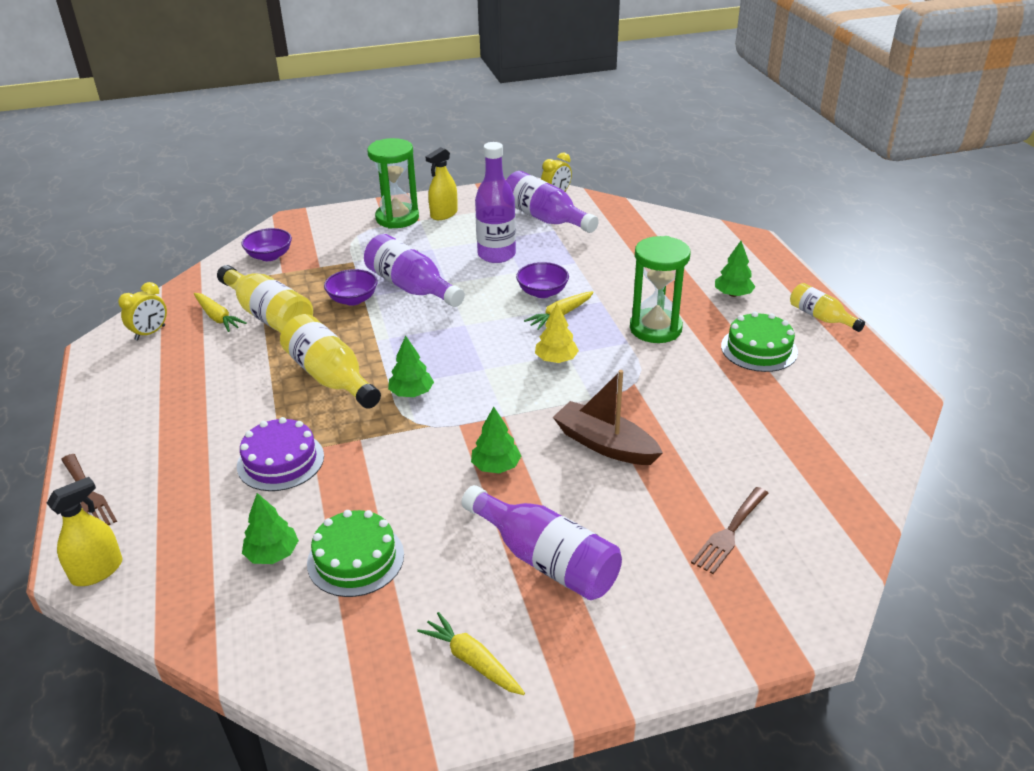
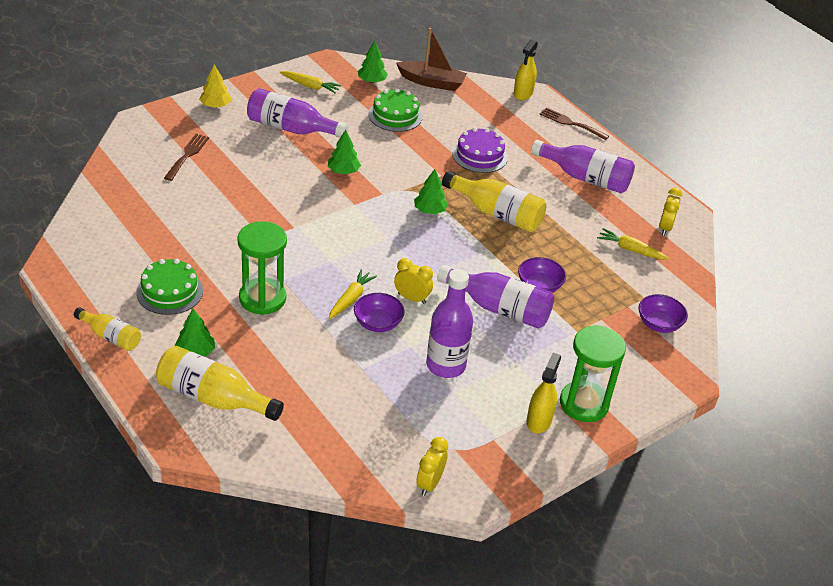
camera: 155 degrees right, 5 degrees up
(269, 316) = (592, 258): yellow bottle -> yellow bottle (213, 398)
(272, 554) = (441, 112): green tree -> green tree (372, 81)
(495, 307) = (411, 298): none -> yellow clock
(545, 218) = (423, 435): purple bottle -> purple bottle (585, 178)
(556, 359) = (336, 254): yellow tree -> yellow tree (215, 105)
(605, 444) = (277, 195): brown boat -> brown boat (431, 82)

